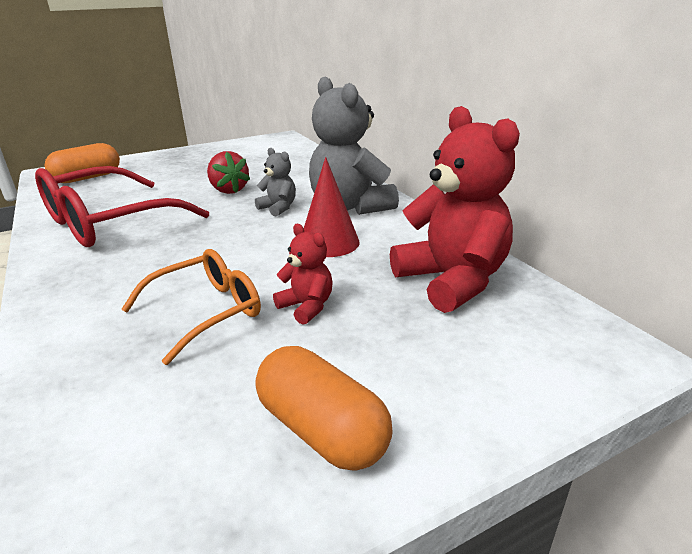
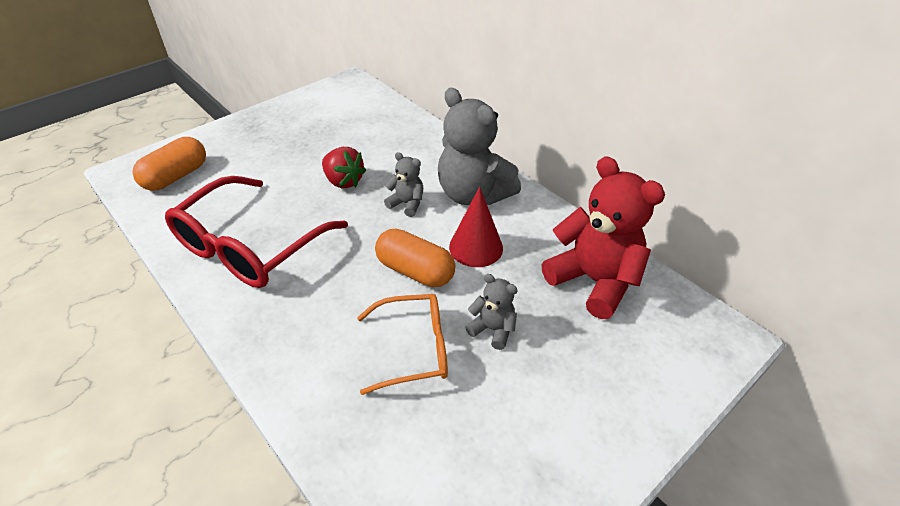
camera: 15 degrees left, 15 degrees up
(206, 311) = (414, 349): orange glasses -> orange glasses turned 45 degrees clockwise
(307, 307) = (492, 329): red teddy bear -> grey teddy bear
(322, 430) = (557, 446): orange capsule -> orange capsule (415, 271)

